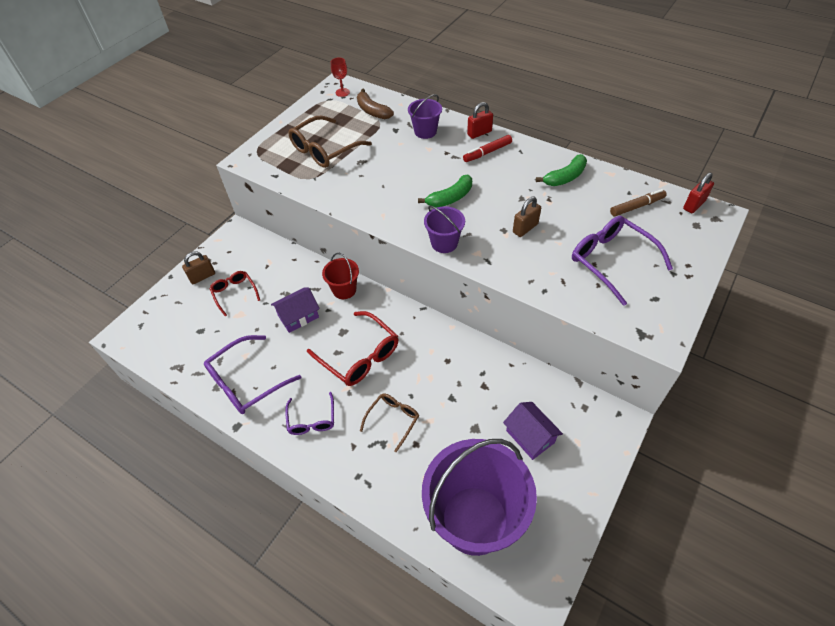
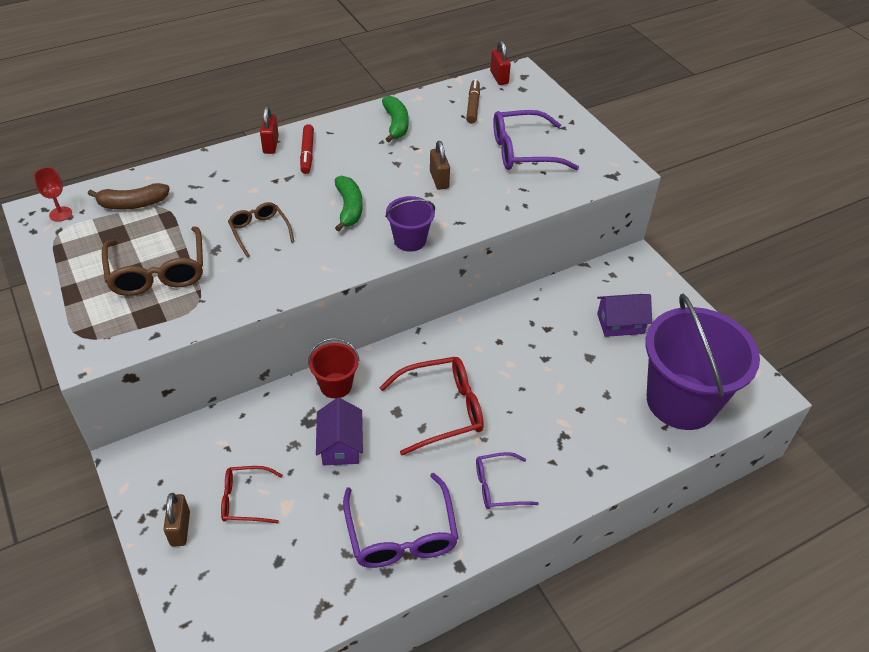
camera: 65 degrees left, 5 degrees down
(312, 420) = (498, 486): purple glasses -> purple glasses turned 150 degrees clockwise
(393, 420) = (541, 415): brown glasses -> brown glasses (259, 231)
(425, 131) = (222, 180): purple bucket -> none

